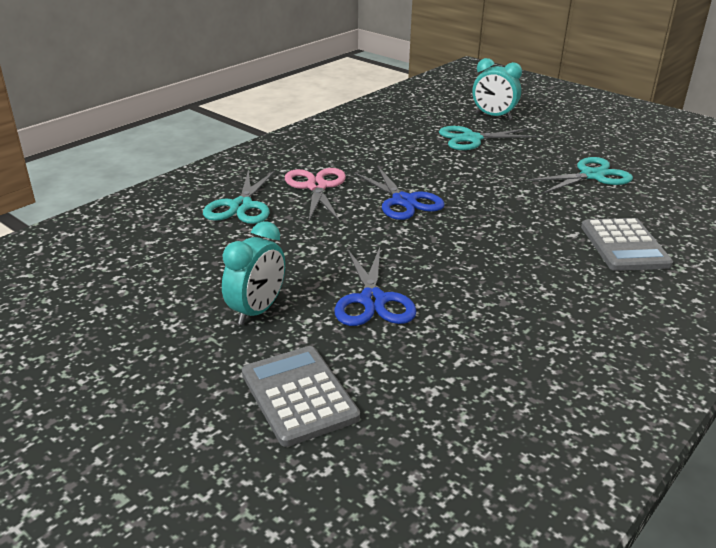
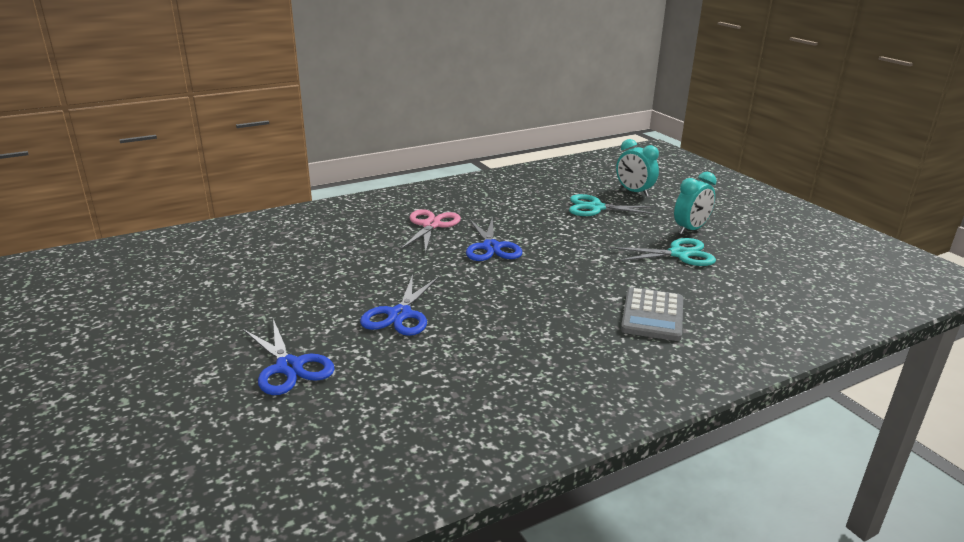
camera: 20 degrees right, 5 degrees down
(241, 206) = (362, 230): turquoise scissors -> none
(257, 310) = (310, 304): turquoise clock -> turquoise clock (690, 229)
(299, 395) = (289, 367): grey calculator -> blue scissors

